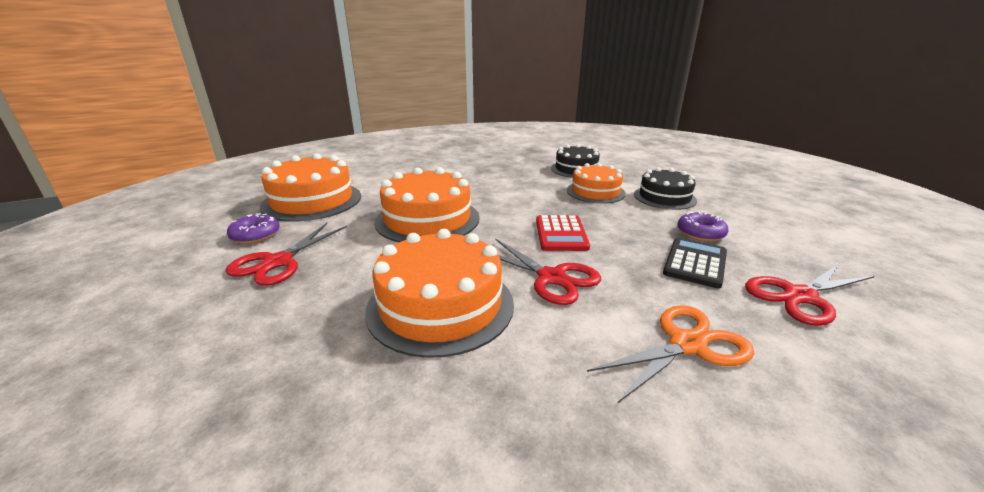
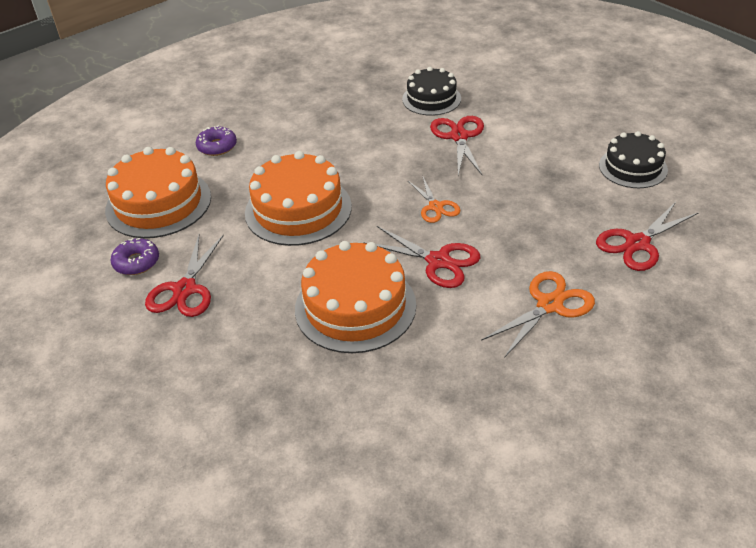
camera: 10 degrees left, 15 degrees up
(561, 234) = (435, 207): red calculator -> orange scissors
(595, 192) = (459, 137): orange cake -> red scissors
(664, 197) = (530, 134): black cake -> black cake (633, 167)
(695, 263) = (558, 222): black calculator -> none
(700, 233) = (564, 183): purple donut -> purple donut (217, 146)

